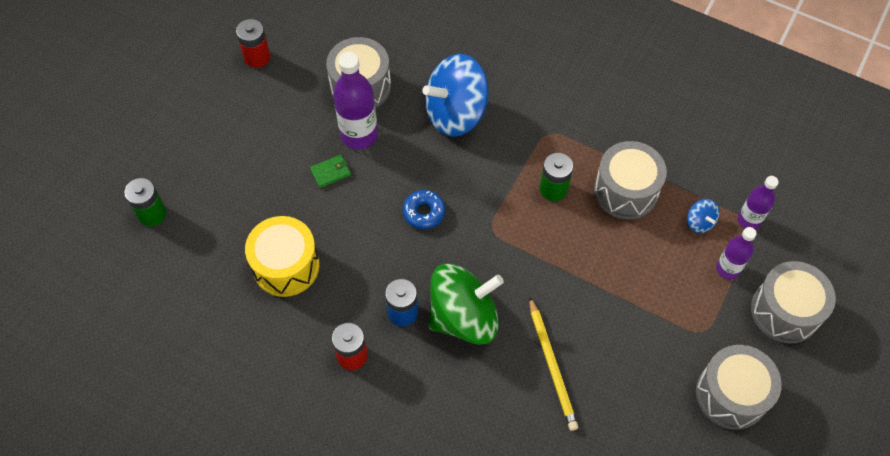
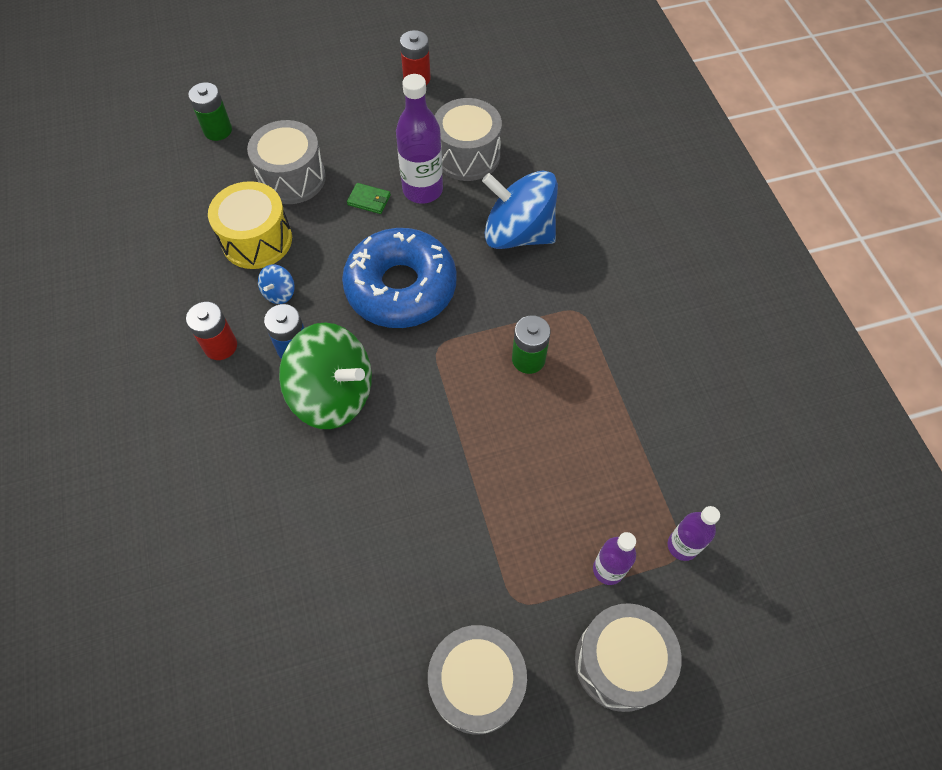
camera: 45 degrees right, 0 degrees up
(424, 212) = (401, 287): blue donut -> blue donut, size x2.35
(552, 365) = (354, 499): yellow pencil -> none
(626, 191) = (591, 416): grey drum -> grey drum (292, 178)
(700, 222) = (630, 504): blue spinning top -> blue spinning top (279, 293)

